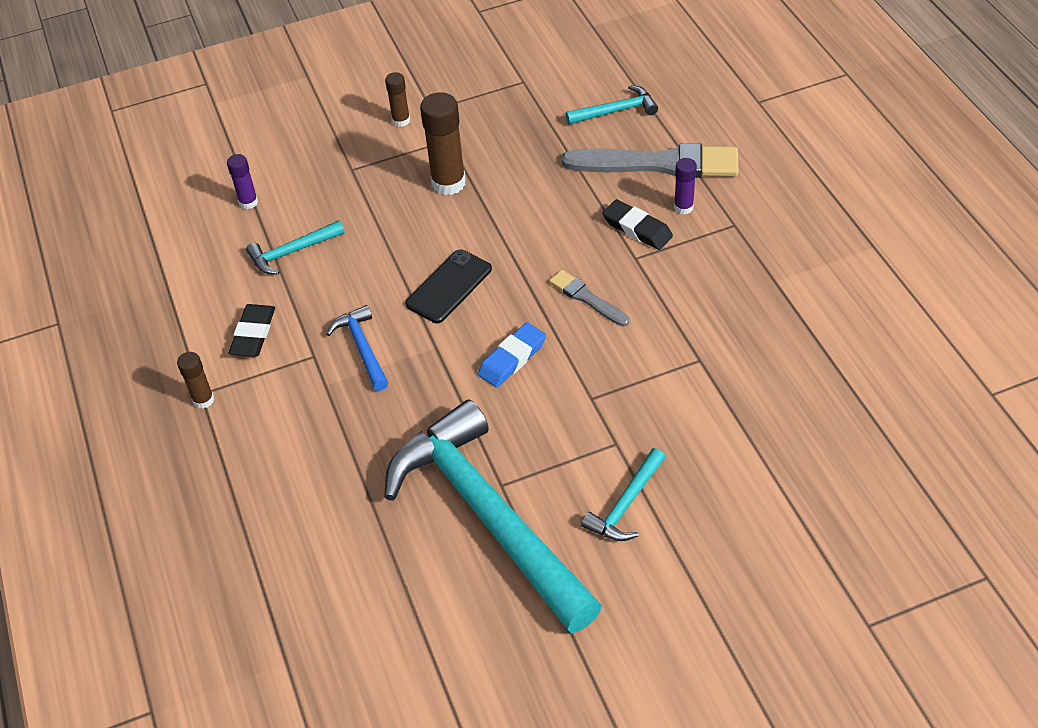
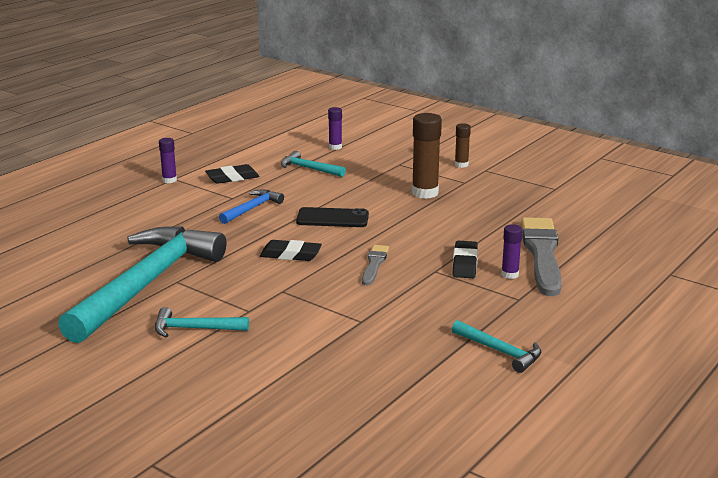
camera: 55 degrees right, 25 degrees down
(203, 400) = (169, 180): brown glue stick -> purple glue stick
(512, 358) = (290, 255): blue eraser -> black eraser
(616, 111) = (574, 225): turquoise hammer -> turquoise hammer (500, 351)
(658, 164) = (542, 254): grey brush -> grey brush turned 150 degrees counterclockwise

